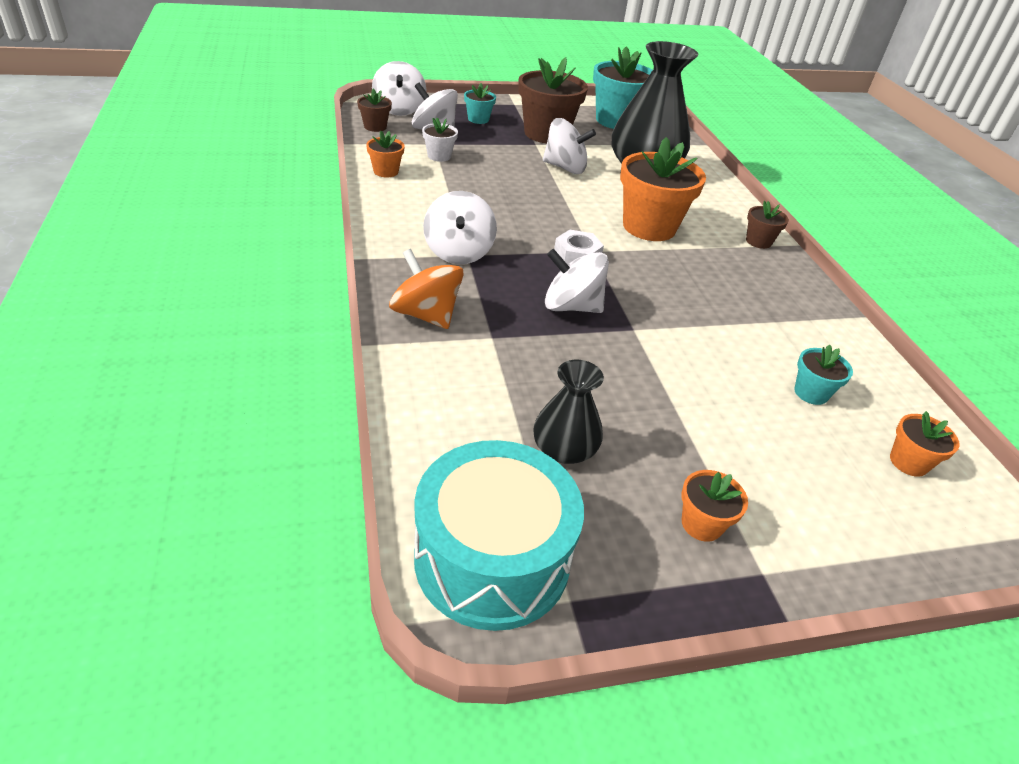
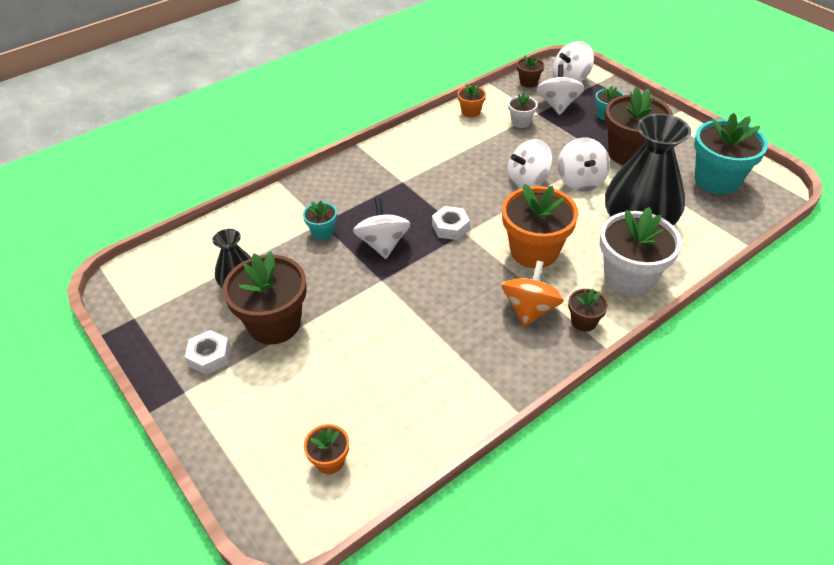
camera: 70 degrees right, 5 degrees up
(426, 315) = (322, 190): orange spinning top -> orange spinning top (530, 309)
(458, 252) = (401, 177): white spinning top -> white spinning top (527, 181)
(492, 558) = (148, 282): turquoise drum -> none
(666, 439) = (274, 324): none -> brown flower pot
(701, 524) = (209, 356): orange flower pot -> white nut
(714, 201) = (629, 278): none -> white flower pot
(811, 393) = (376, 391): turquoise flower pot -> turquoise flower pot (322, 232)

